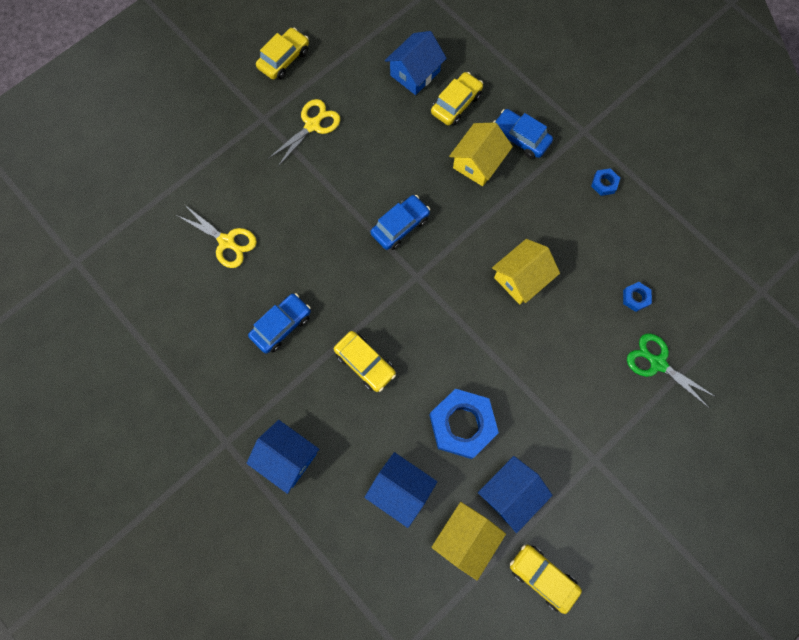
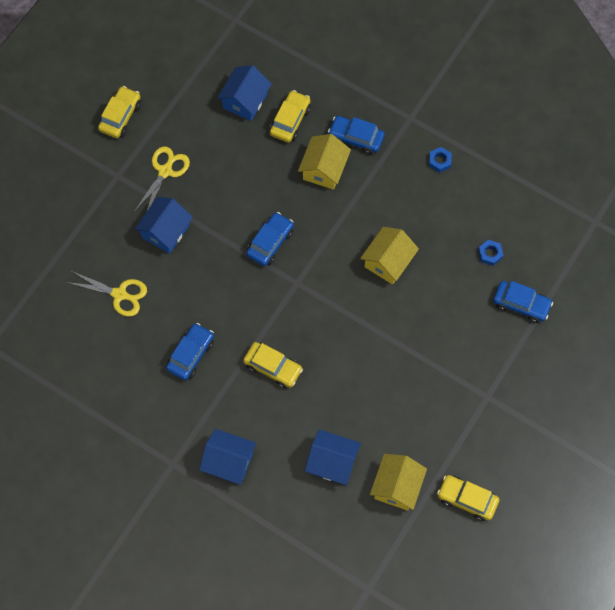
camera: 15 degrees left, 5 degrees down
(462, 424) = (369, 397): blue nut -> none
(510, 494) = (424, 442): blue house -> blue house (165, 231)
(657, 363) = (521, 304): green scissors -> blue car

